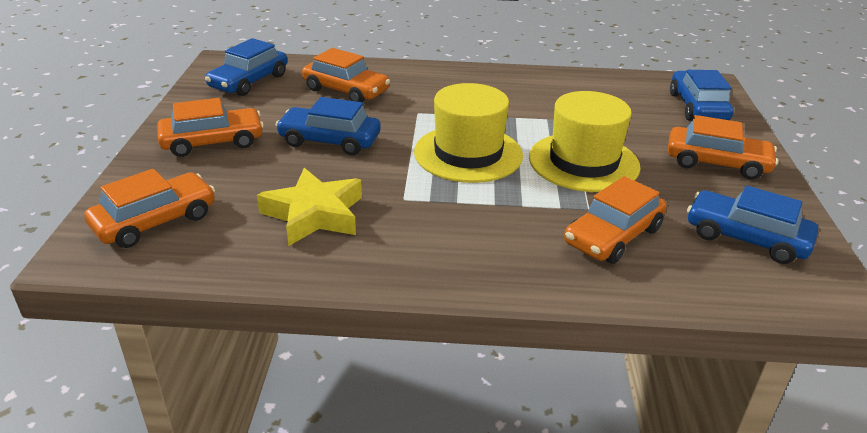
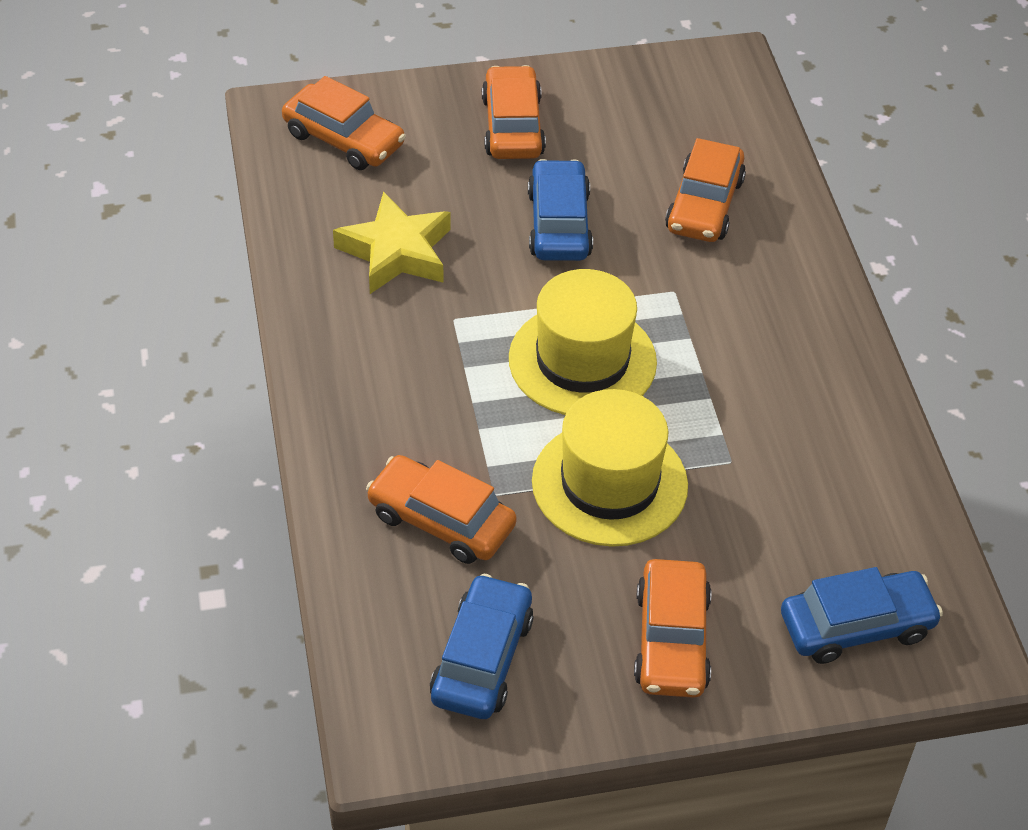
camera: 75 degrees right, 15 degrees up
(212, 142) = (513, 126): orange car -> orange car turned 150 degrees counterclockwise
(249, 81) = (683, 106): blue car -> none

